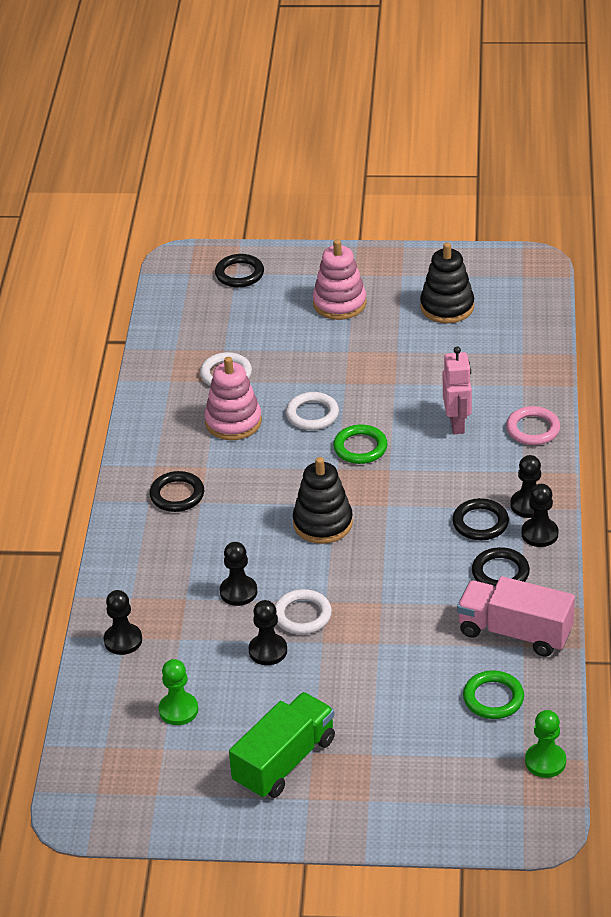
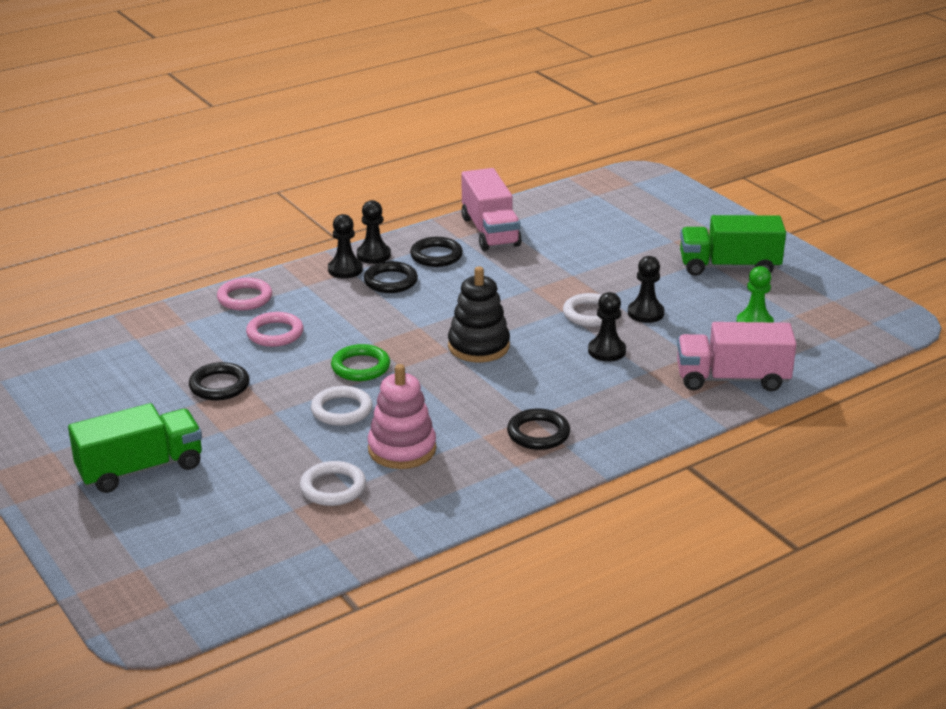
camera: 130 degrees left, 10 degrees down
(123, 640) = (732, 379): black pawn -> pink truck
(239, 274) = (139, 564): black ring -> black ring (219, 385)
(339, 303) = (140, 469): pink stacking toy -> green truck
(447, 307) = (92, 403): black stacking toy -> none
(457, 424) = (275, 333): pink robot -> pink ring
(493, 698) = (562, 219): green ring -> none
(545, 761) = (589, 187): green pawn -> none

